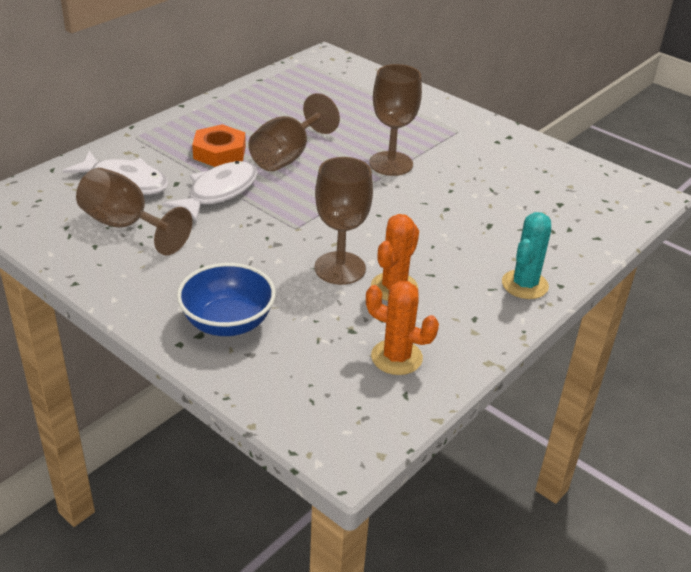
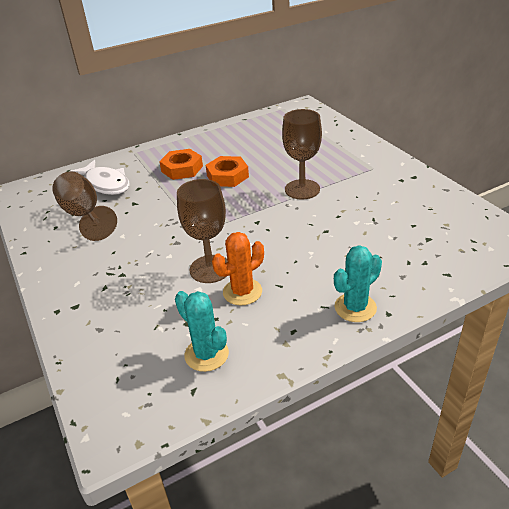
camera: 25 degrees right, 0 degrees up
(218, 192) = (161, 198): white fish -> none
(227, 322) = (100, 300): blue bowl -> none
(287, 156) = (227, 176): brown goblet -> orange nut
(396, 357) = (206, 354): orange cactus -> turquoise cactus

